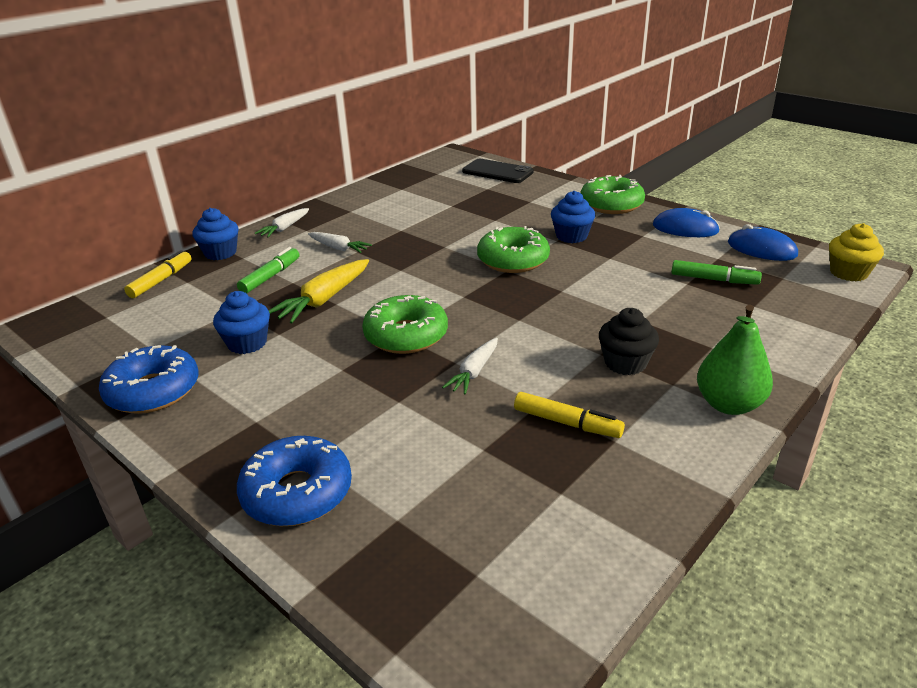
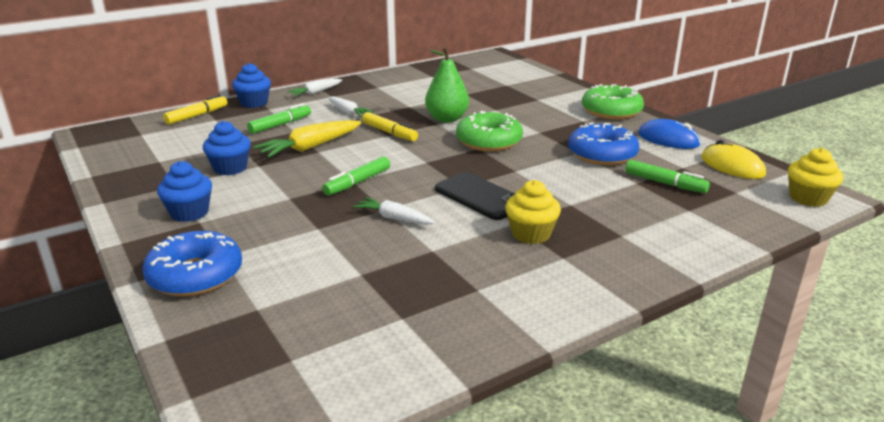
camera: 15 degrees right, 5 degrees down
(153, 391) = (140, 188): blue donut -> blue donut (602, 154)
(406, 335) = (357, 182): green donut -> green marker
(474, 372) = (394, 218): white carrot -> white carrot turned 75 degrees clockwise
(497, 172) = (525, 73): black phone -> black phone (480, 197)
(567, 423) = (445, 269): yellow marker -> yellow marker (390, 133)
(571, 236) = (555, 131): blue cupcake -> blue cupcake (189, 213)
(625, 363) = (531, 234): black cupcake -> yellow cupcake
(728, 404) = (603, 282): green pear -> green pear (447, 119)
(761, 249) = (732, 166): blue mouse -> yellow mouse

